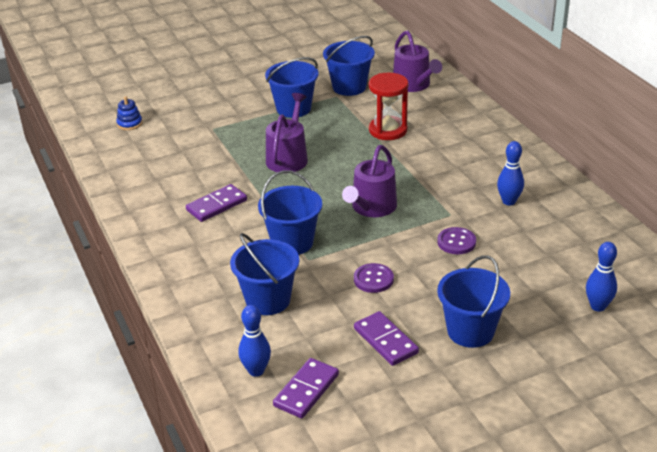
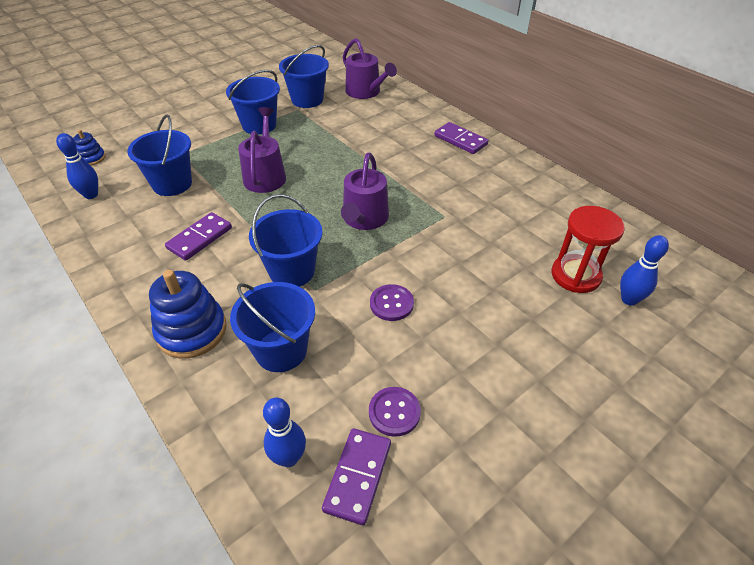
camera: 15 degrees left, 10 degrees up
(197, 276) = (192, 331): none -> blue stacking toy
(385, 341) = (429, 383): purple domino -> purple domino (460, 140)
(388, 130) = (355, 137): red hourglass -> red hourglass (575, 275)
(456, 242) = (461, 246): purple button -> purple button (394, 412)
(470, 331) = (516, 353): blue bucket -> blue bucket (172, 184)
(509, 201) = (494, 195): blue bowling pin -> blue bowling pin (91, 195)

